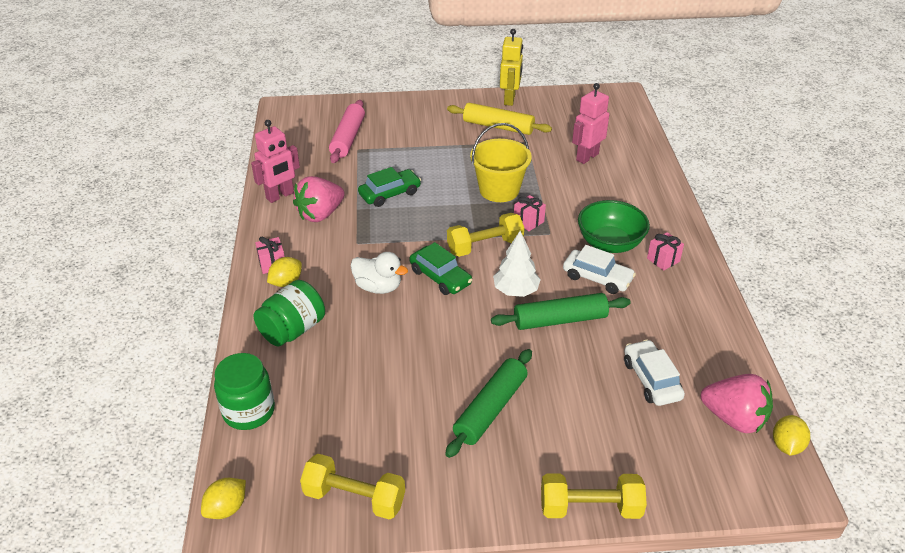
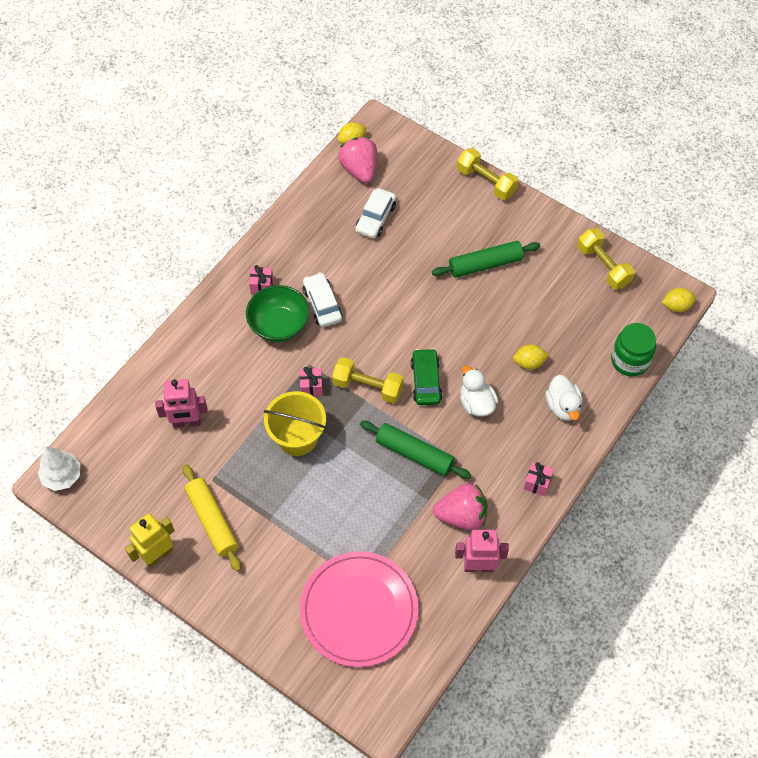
camera: 140 degrees left, 20 degrees up
(286, 282) = (539, 455): yellow lemon -> yellow lemon (529, 363)
(293, 330) = (562, 406): green jar -> white duck
(348, 138) = (359, 610): pink rolling pin -> pink plate
(390, 194) = (386, 499): green car -> none
(516, 291) = (387, 333): white tree -> white tree (62, 476)
(560, 320) = (383, 291): green rolling pin -> green rolling pin (414, 454)

